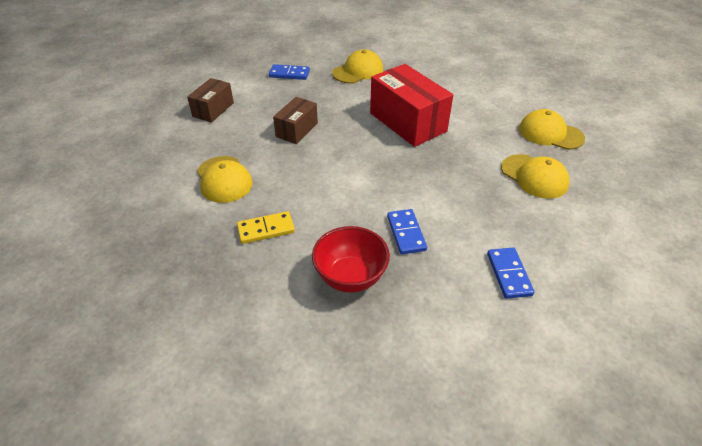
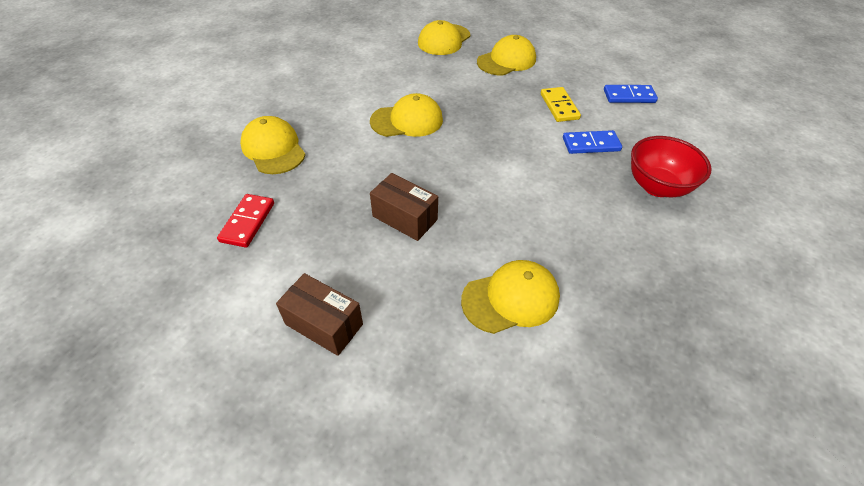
camera: 85 degrees left, 5 degrees up
(266, 229) = (602, 251): yellow domino -> yellow domino (559, 106)
(289, 74) = (248, 222): blue domino -> red domino
(407, 122) = (407, 120): red box -> yellow cap

